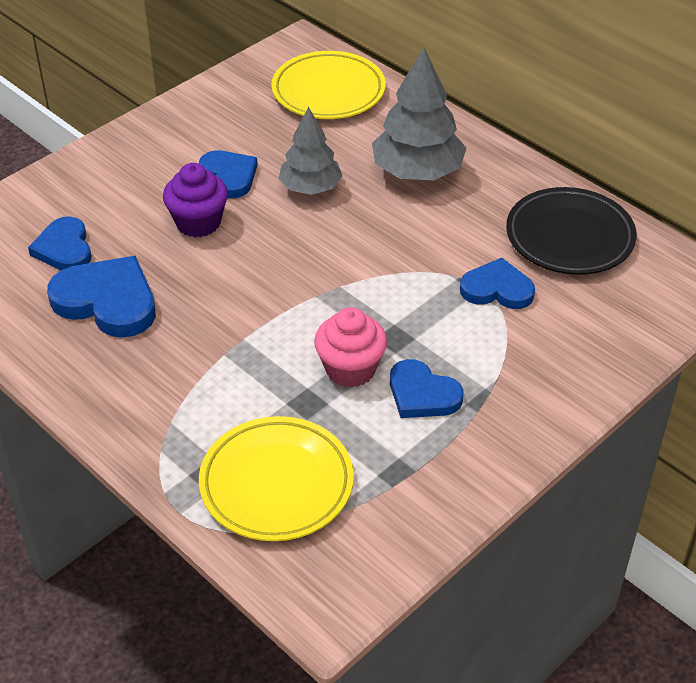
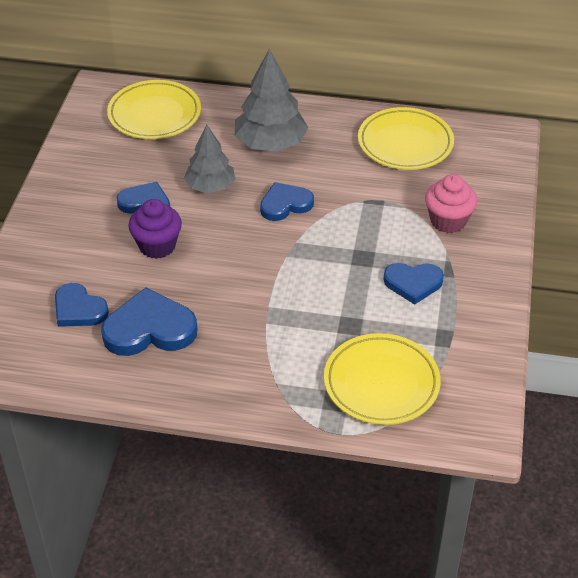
camera: 35 degrees left, 0 degrees up
(350, 369) = (355, 290): pink cupcake -> pink cupcake (448, 221)
(497, 289) = (394, 197): blue heart -> blue heart (285, 204)
(569, 237) = (405, 143): black plate -> yellow plate

